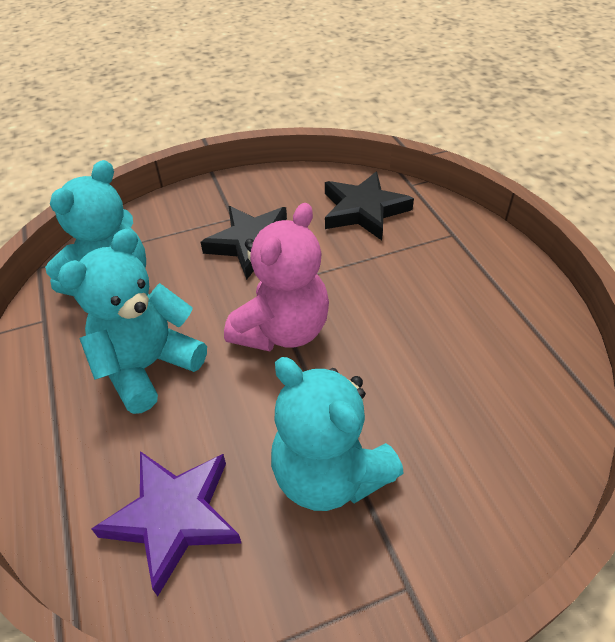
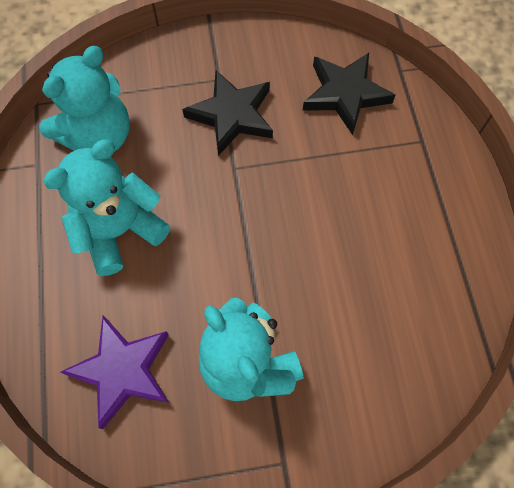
camera: 10 degrees right, 20 degrees up
(282, 330) = (238, 217): pink teddy bear -> none

